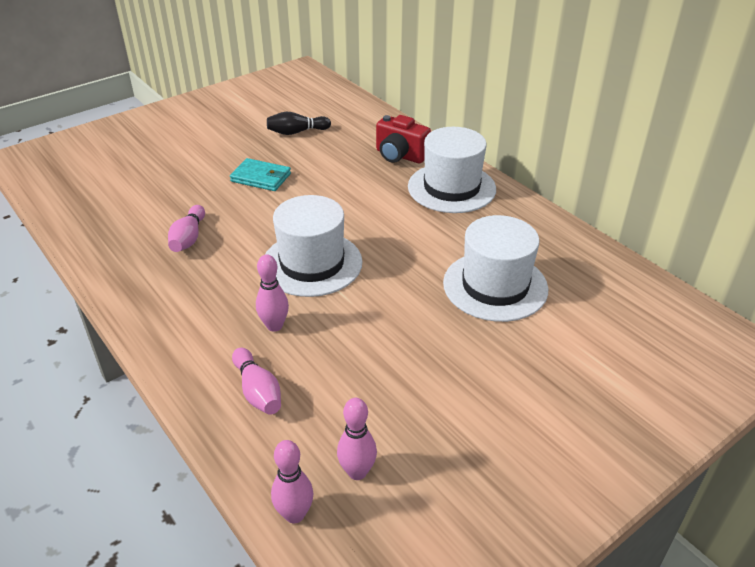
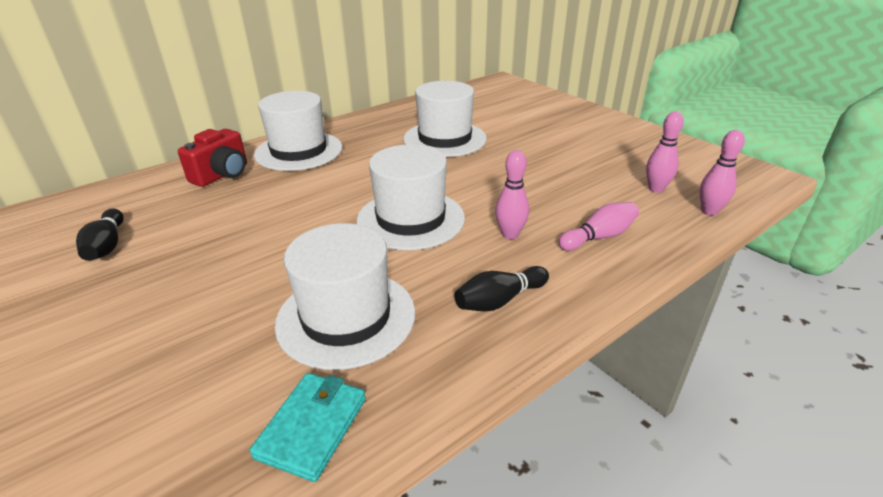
camera: 90 degrees left, 5 degrees down
(182, 312) = (499, 300): none -> black bowling pin
(188, 238) = (346, 317): pink bowling pin -> white hat
(261, 178) = (216, 267): turquoise wallet -> turquoise wallet (312, 427)

